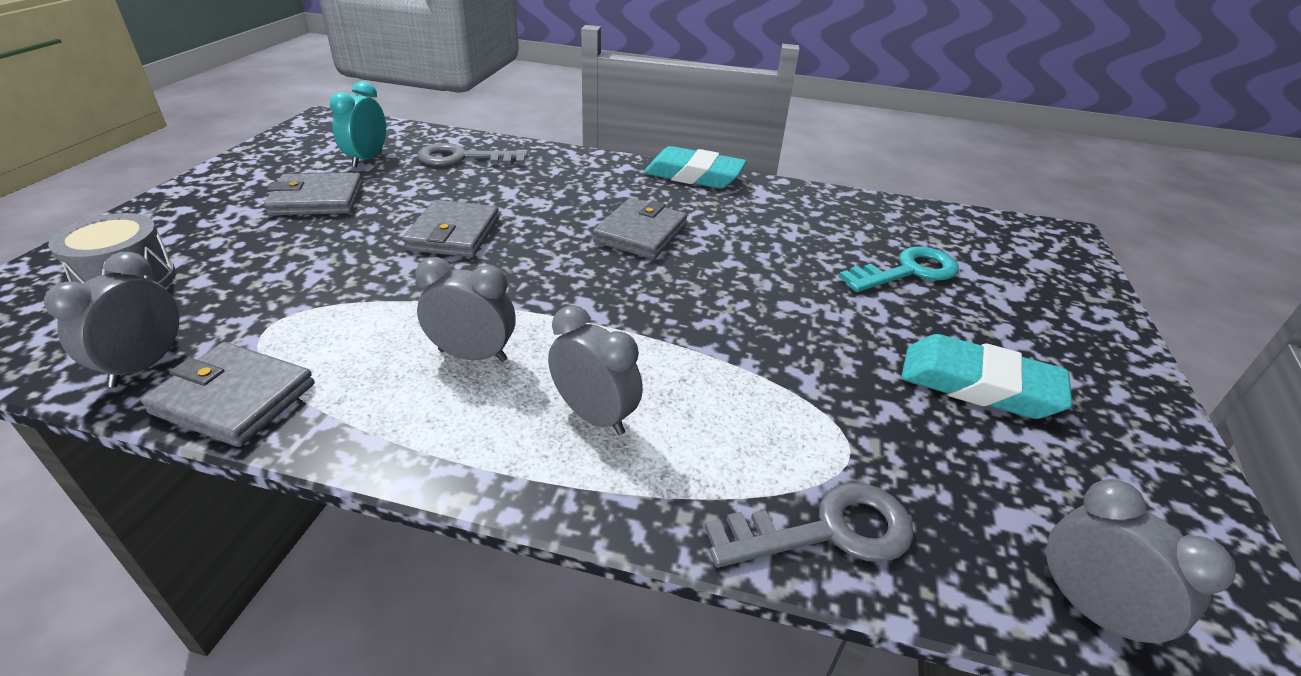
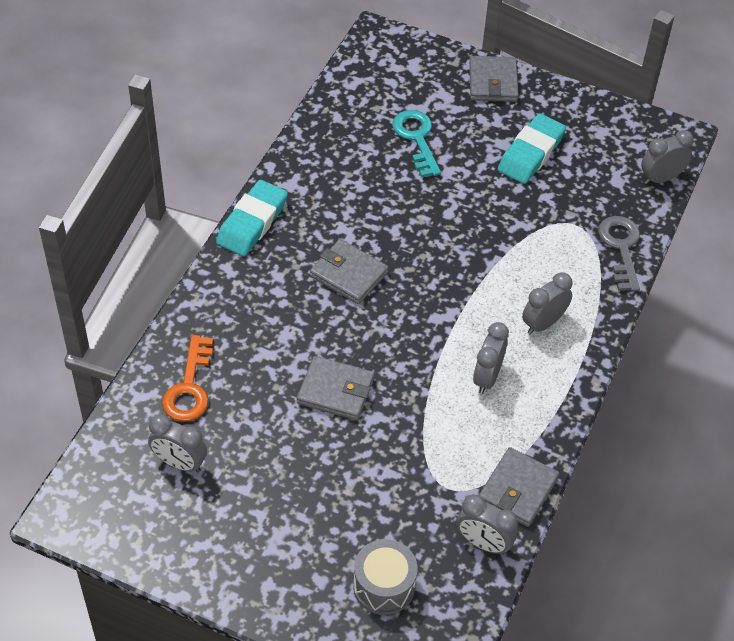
camera: 80 degrees left, 15 degrees up
(317, 199) = (263, 490): grey wallet -> grey wallet (493, 82)
(367, 159) = (179, 463): turquoise clock -> grey clock
(463, 158) = (189, 387): grey key -> orange key

